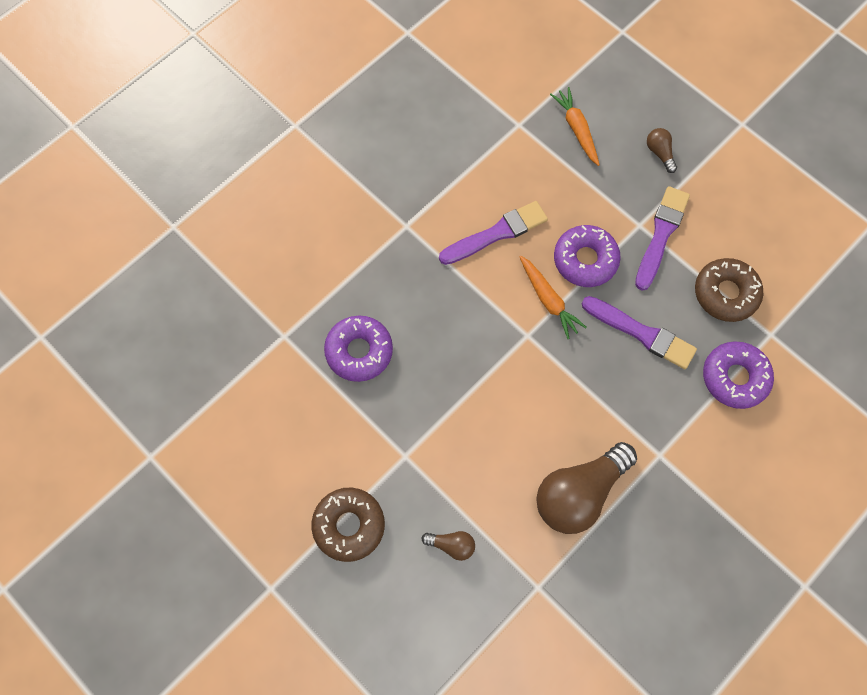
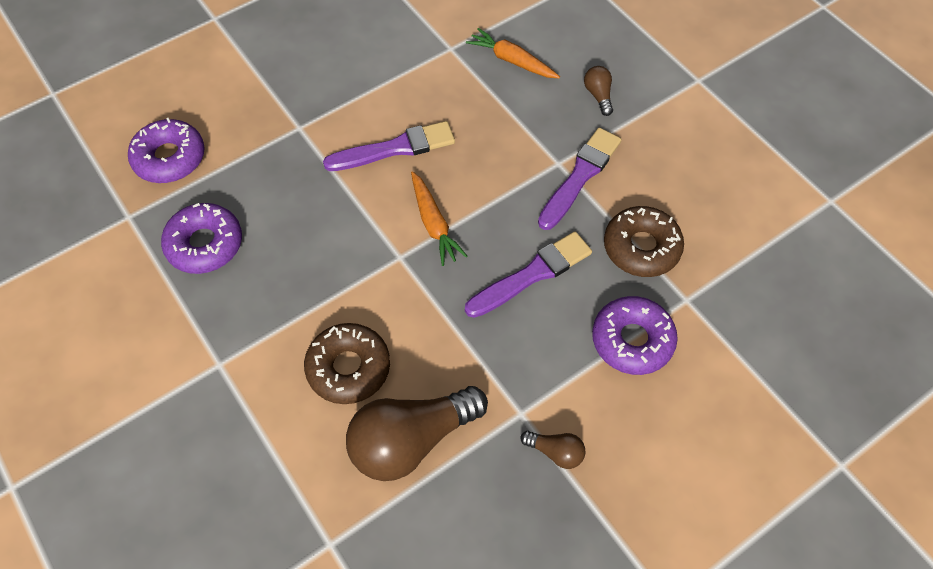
camera: 10 degrees right, 10 degrees down
(349, 525) = (128, 430): brown donut -> brown donut (348, 368)
(451, 545) = (240, 474): brown light bulb -> brown light bulb (555, 452)
(576, 129) = (512, 61): orange carrot -> orange carrot turned 45 degrees counterclockwise
(585, 260) = (487, 189): purple donut -> purple donut (169, 158)
(641, 333) = (532, 274): purple brush -> purple brush turned 75 degrees counterclockwise

